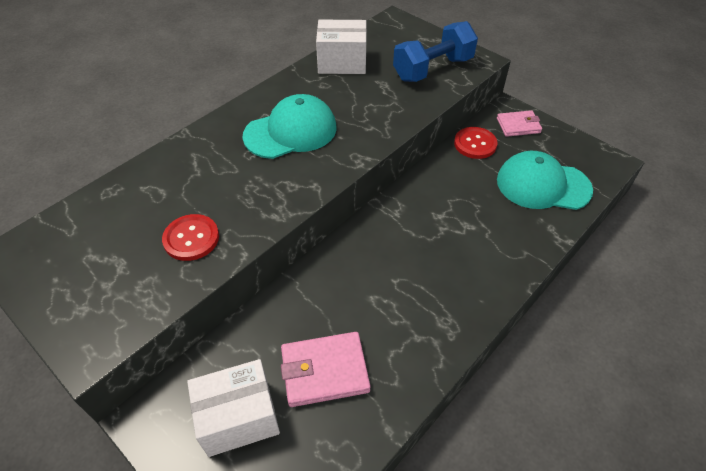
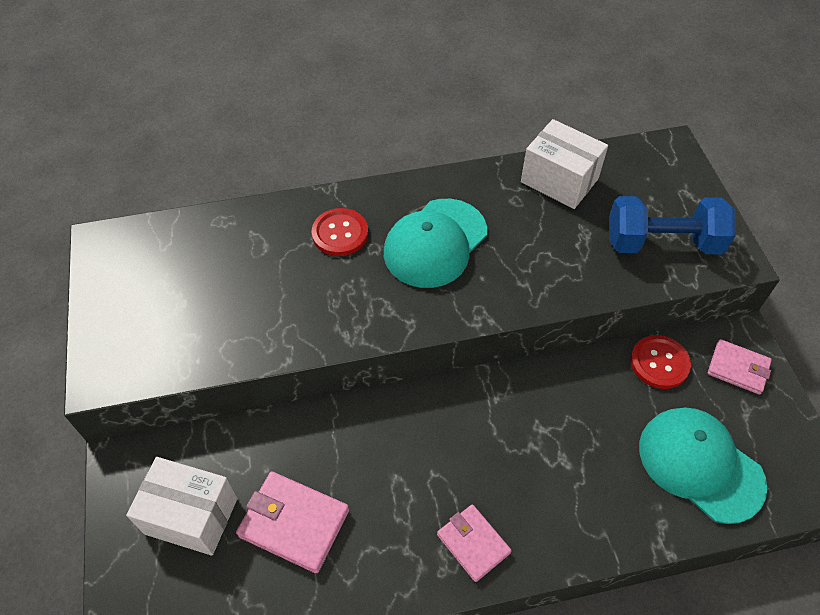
camera: 35 degrees right, 5 degrees up
(191, 238) = (254, 314): red button -> red button (340, 233)
(291, 131) = (435, 243): turquoise cap -> turquoise cap turned 120 degrees clockwise
(456, 306) = (473, 543): none -> pink wallet

